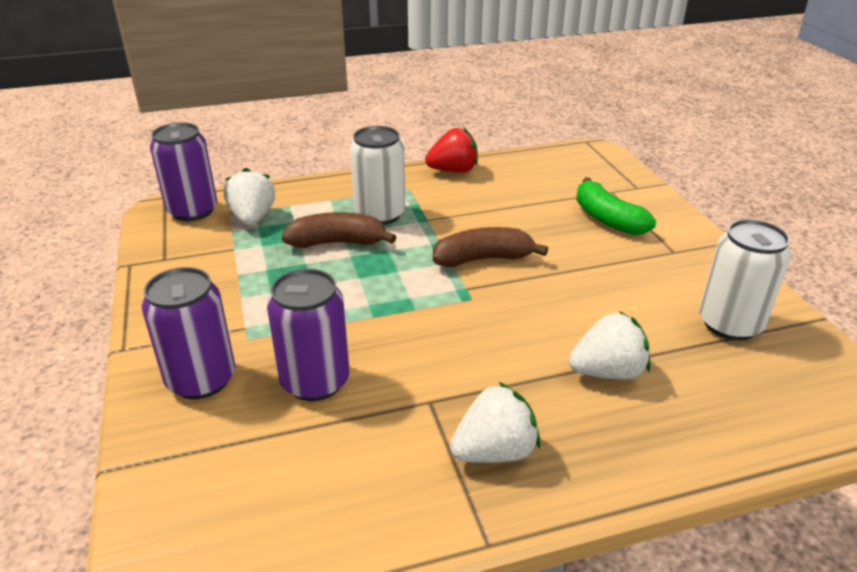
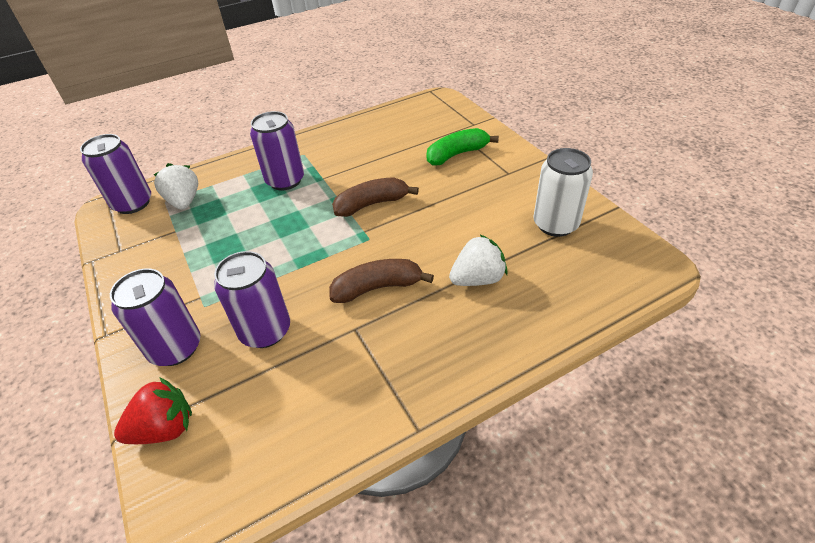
camera: 10 degrees left, 10 degrees up
(337, 243) = (257, 211): brown banana -> brown banana (377, 288)
(380, 215) = (285, 180): white can -> purple can
(453, 171) = (334, 132): red strawberry -> red strawberry (165, 428)
(494, 451) = (409, 358): white strawberry -> none
(607, 219) = (456, 154): green banana -> green banana turned 105 degrees clockwise

